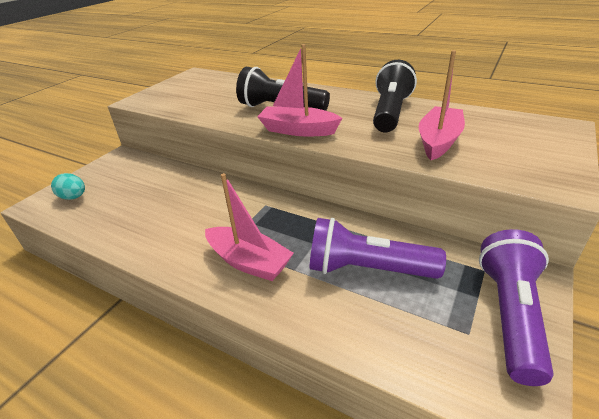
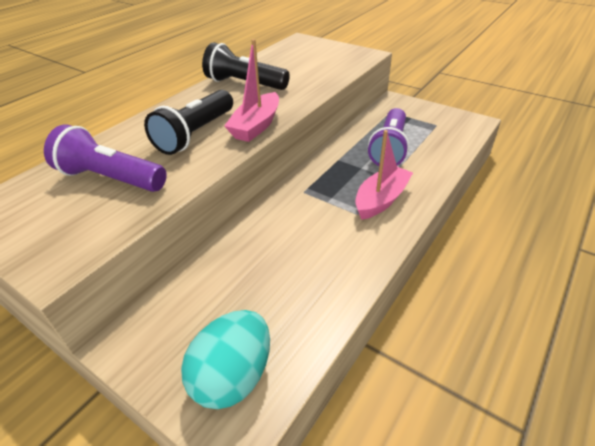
camera: 85 degrees left, 5 degrees up
(74, 197) = (233, 376): turquoise egg -> turquoise egg, size x1.80
(438, 141) = (304, 74): pink boat -> none
(510, 314) = (422, 112): purple flashlight -> purple flashlight (110, 178)

